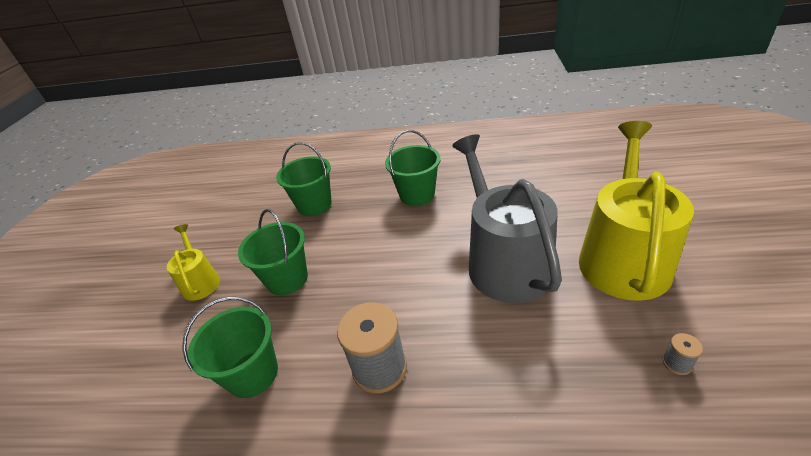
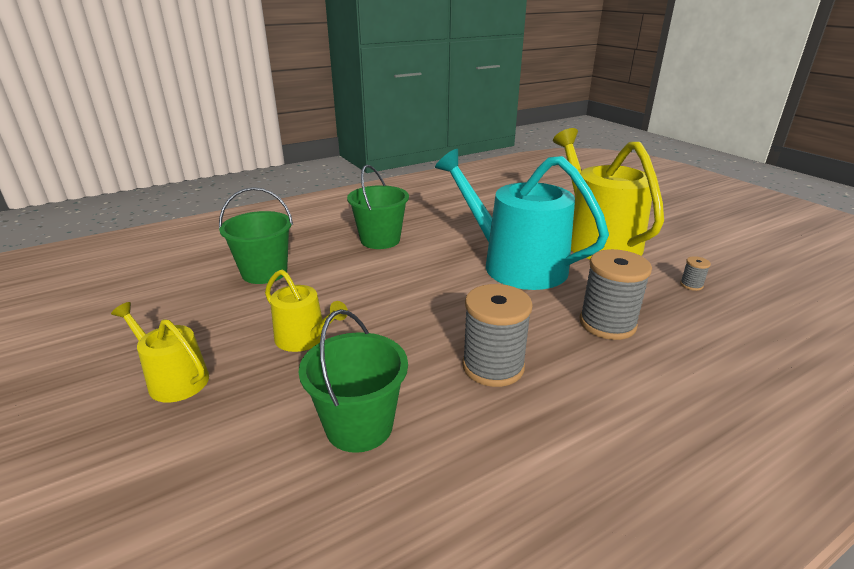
camera: 40 degrees left, 10 degrees down
(287, 279) = (305, 339): green bucket -> yellow watering can
(504, 261) = (515, 264): grey watering can -> turquoise watering can
(522, 371) = (607, 324): none -> grey spool

